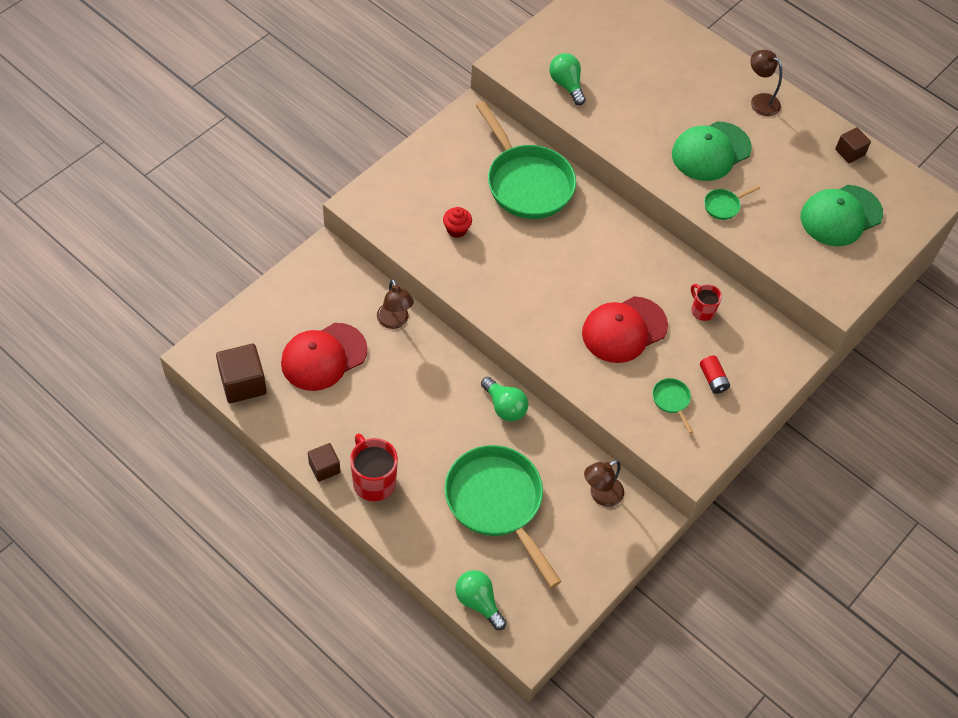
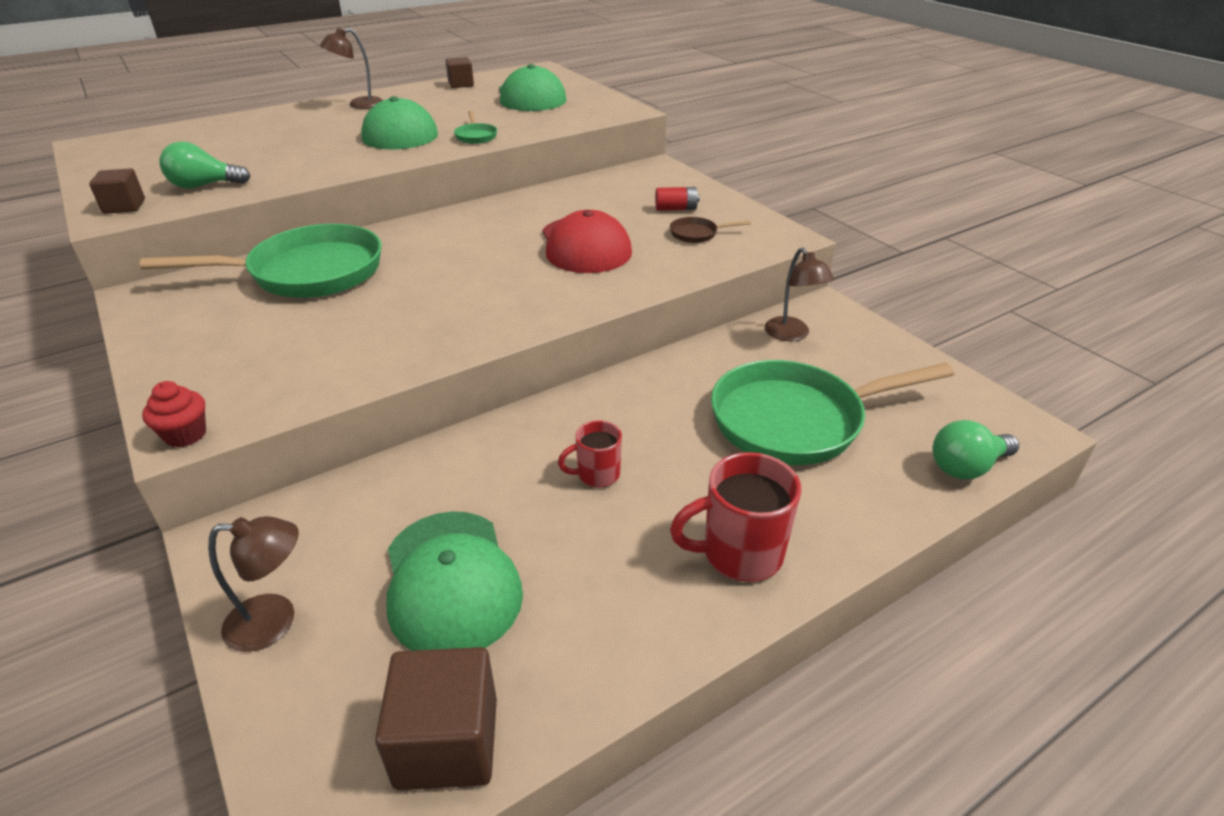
camera: 70 degrees left, 20 degrees down
(323, 357) = (451, 581): red cap -> green cap
(324, 468) = (699, 623): brown cube -> brown cube (124, 206)
(394, 321) = (431, 473): brown lamp -> brown lamp (275, 621)
(456, 230) = (333, 340): red cupcake -> red cupcake (185, 435)
(504, 407) = (637, 387): green light bulb -> none
(671, 401) = (697, 234): green pan -> brown pan
(702, 310) = (583, 200): red mug -> red mug (597, 475)

